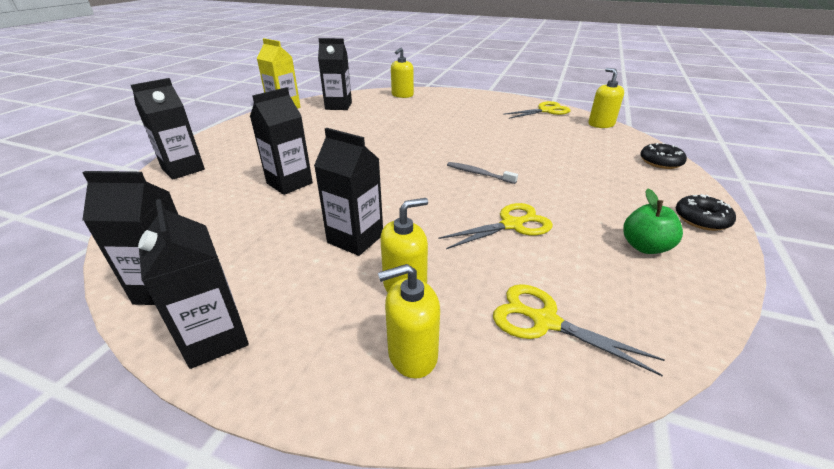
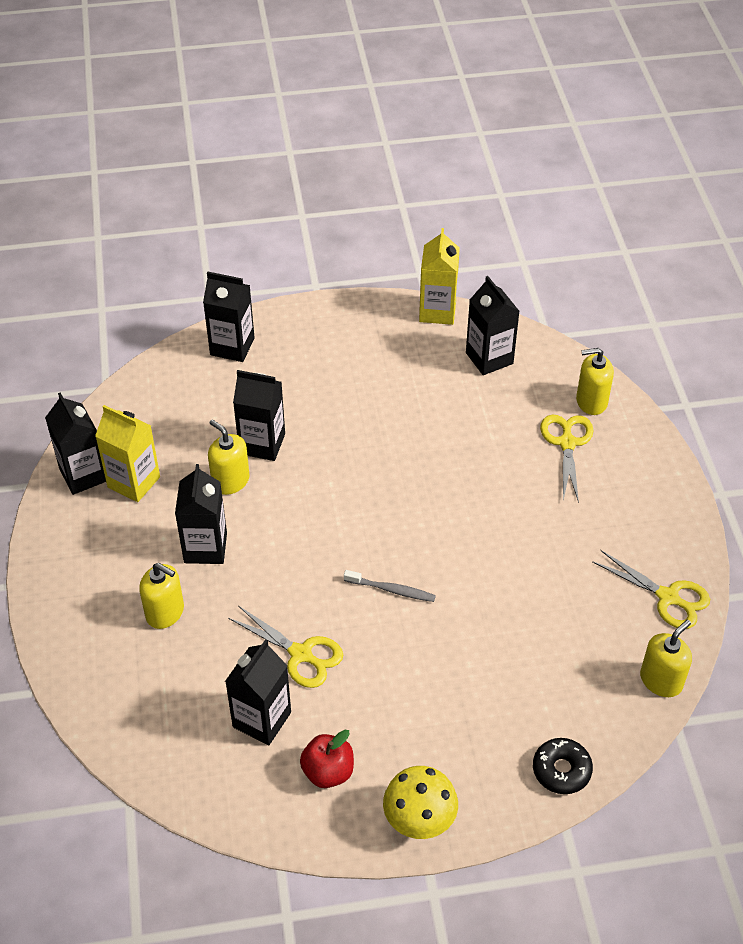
camera: 60 degrees right, 15 degrees up
(215, 338) = (58, 535): black carton -> black carton (262, 719)
(229, 257) = (134, 482): none -> yellow carton
(412, 354) = (101, 648): yellow soap dispenser -> yellow soap dispenser (230, 481)
(478, 174) = (392, 590): grey toothbrush -> grey toothbrush turned 105 degrees clockwise
(545, 321) = (176, 716): yellow scissors -> yellow scissors (567, 443)
(644, 247) = (328, 772): green apple -> red apple
(701, 219) = (419, 820): black donut -> yellow mushroom

